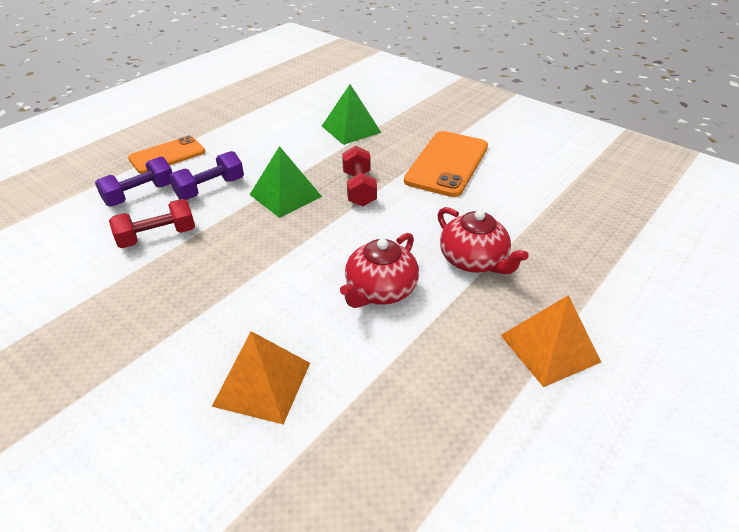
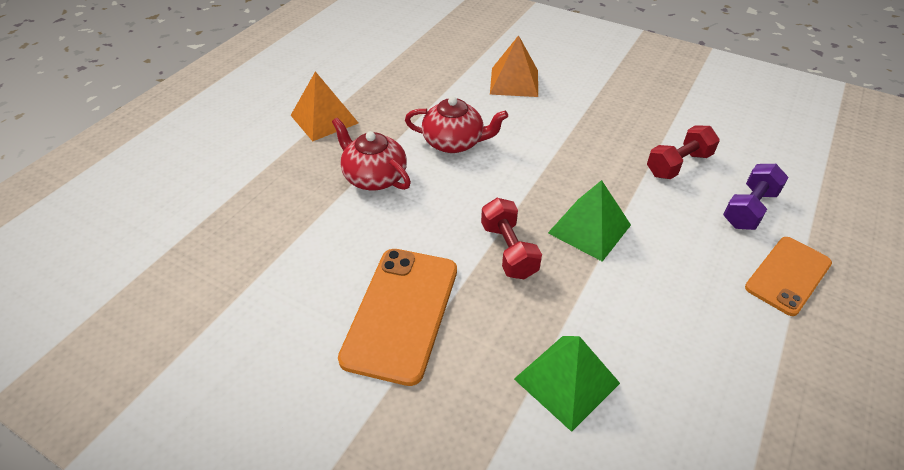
camera: 170 degrees right, 5 degrees up
(210, 188) = (681, 227): purple dumbbell -> none
(380, 290) = (454, 142): red teapot -> red teapot turned 75 degrees clockwise

